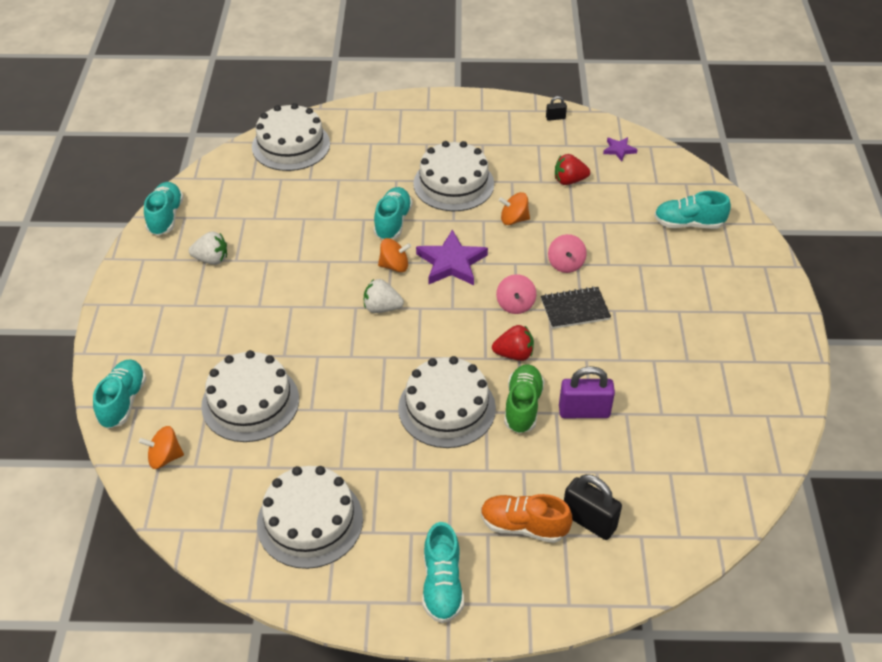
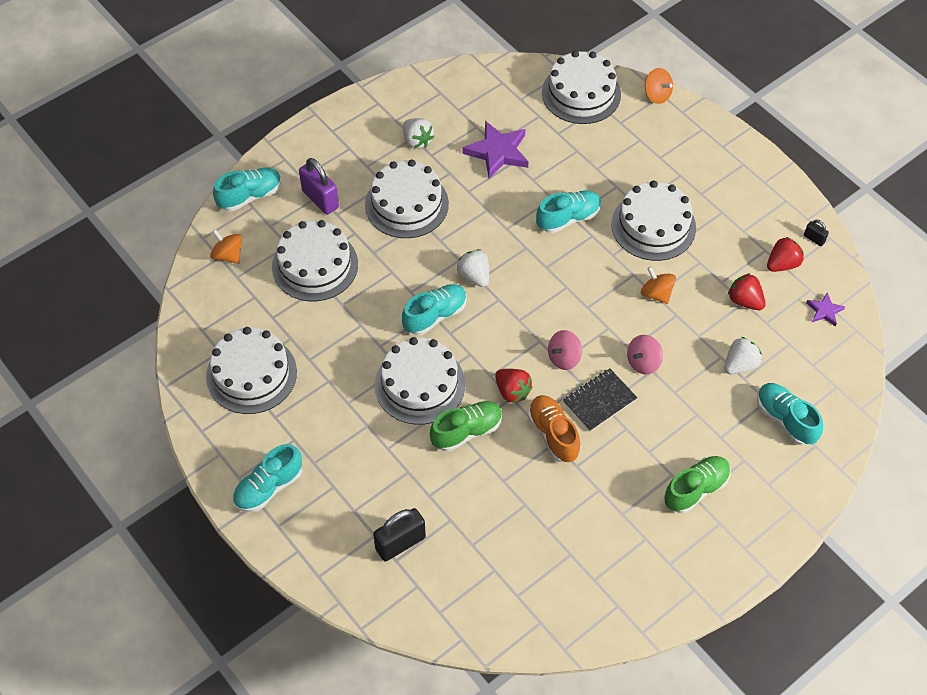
camera: 50 degrees right, 10 degrees up
(166, 217) = (429, 82): turquoise shoe -> turquoise shoe (435, 315)
(264, 304) = (406, 204): none -> white cake
(394, 266) = (524, 253): orange spinning top -> orange spinning top (657, 95)
(451, 262) = (565, 286): purple star -> purple star (498, 152)
(523, 526) = (359, 504): orange shoe -> orange shoe (553, 434)
(559, 144) = (782, 264): none -> red strawberry
(575, 309) = (599, 401): black notebook -> black notebook turned 75 degrees counterclockwise
(584, 411) = (500, 475): purple padlock -> purple padlock (320, 199)
(589, 521) = (400, 543): black padlock -> black padlock turned 60 degrees clockwise
(620, 217) = (740, 364): none -> white strawberry
(703, 306) = (695, 489): none -> green shoe

